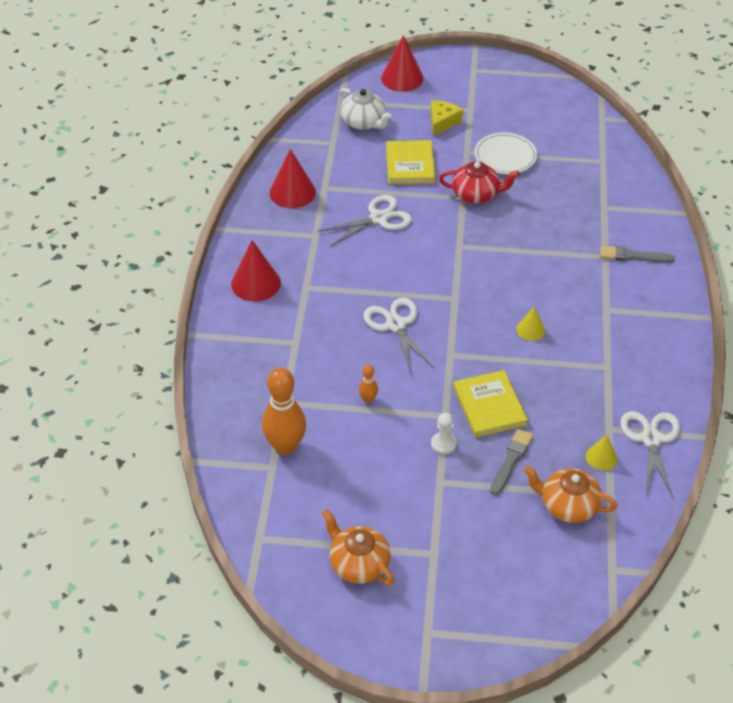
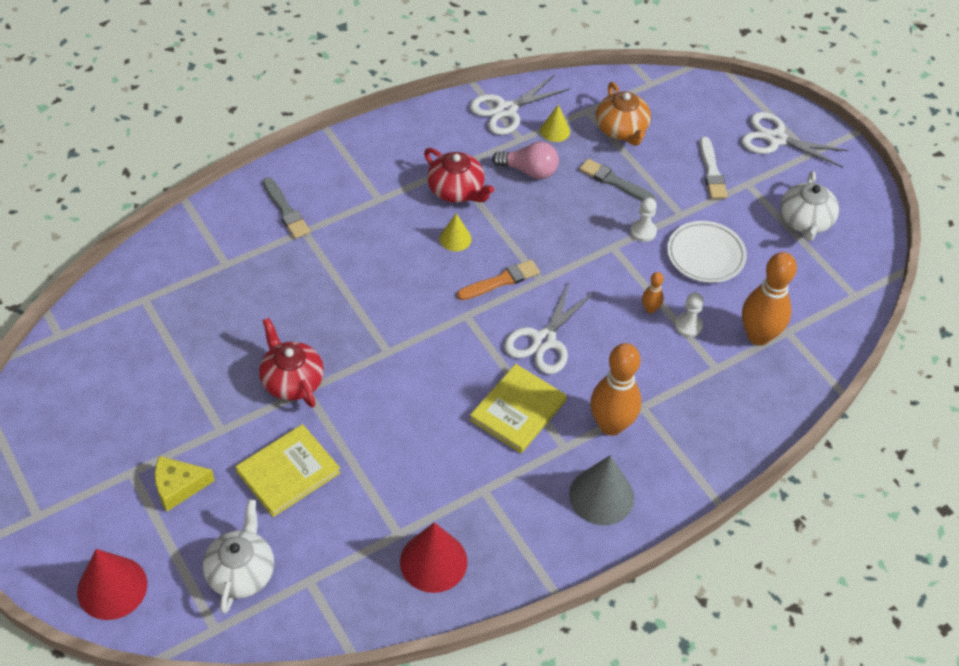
camera: 130 degrees left, 5 degrees up
(256, 283) = (601, 496): red cone -> grey cone
(298, 318) = (611, 425): none -> orange bowling pin
(333, 411) = (688, 326): none -> white pawn
(358, 564) = (805, 221): orange teapot -> white teapot
(379, 218) = (406, 447): white scissors -> white scissors (776, 139)
(468, 537) = (712, 171): none -> white brush
(469, 332) = (501, 281): none -> orange brush
(489, 406) = (572, 223): yellow book -> yellow book (518, 410)
(505, 157) = (202, 389): white plate -> white plate (705, 255)
(511, 460) = (614, 182): grey brush -> grey brush turned 45 degrees clockwise
(567, 412) = (529, 171): none -> pink light bulb
(580, 357) = (456, 190): none -> red teapot

